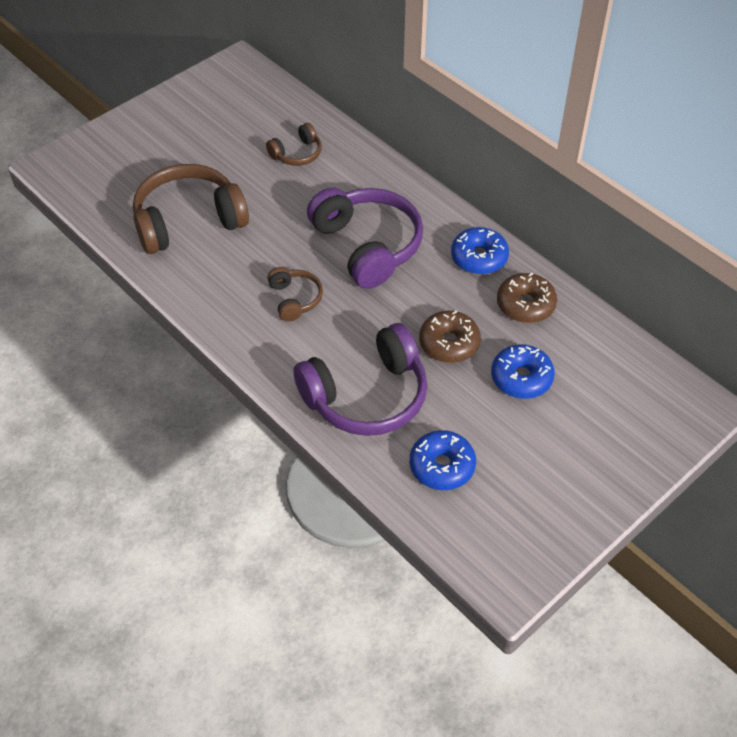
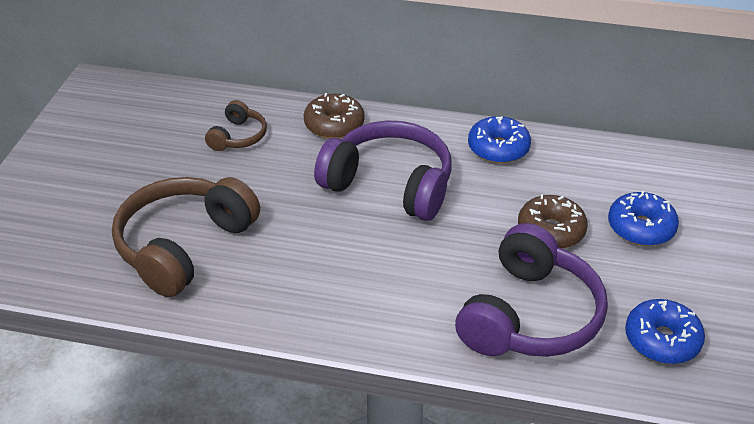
camera: 35 degrees left, 10 degrees down
(295, 299) = (369, 264): brown headphones -> none
(525, 305) = (578, 167): brown donut -> brown donut (334, 125)

